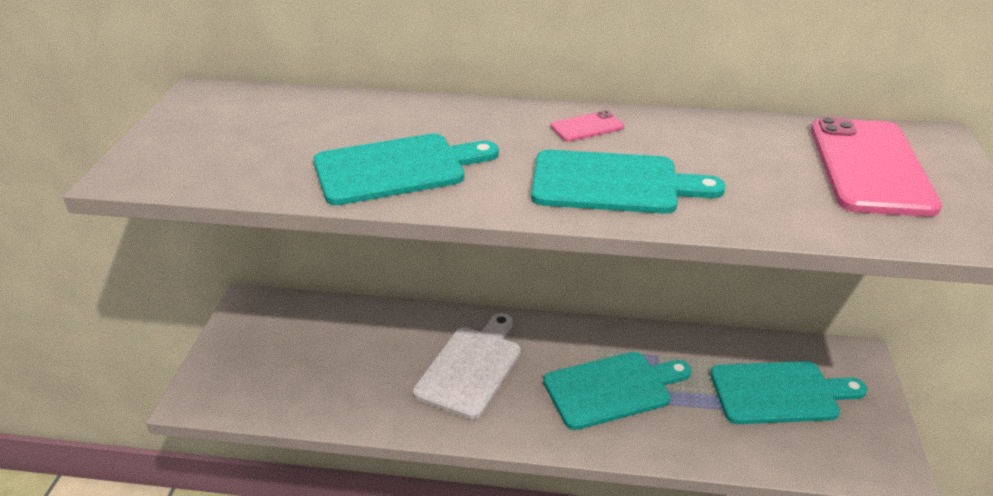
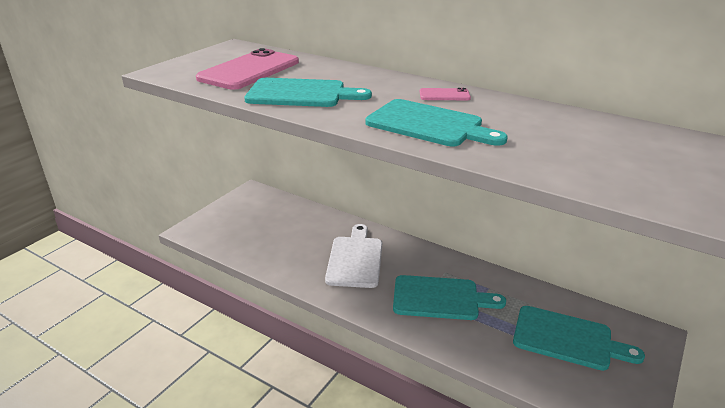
camera: 25 degrees right, 5 degrees down
(471, 367) = (355, 259): white cutting board -> white cutting board turned 45 degrees counterclockwise
(870, 167) = (643, 152): pink phone -> pink phone (249, 70)

